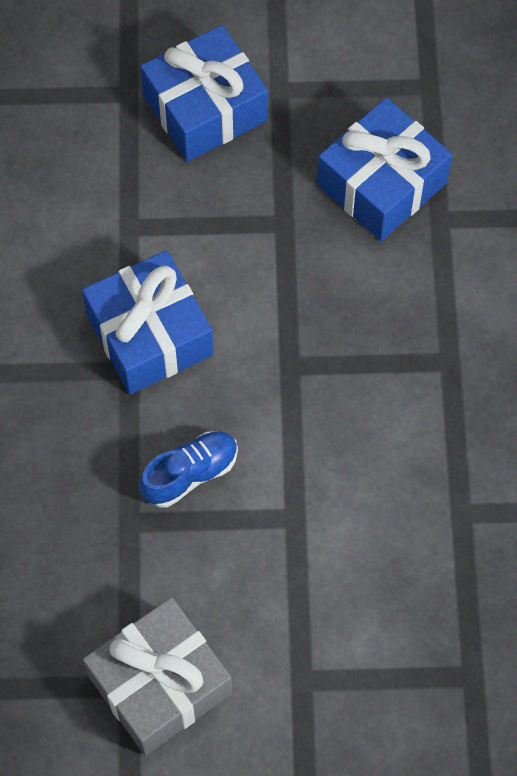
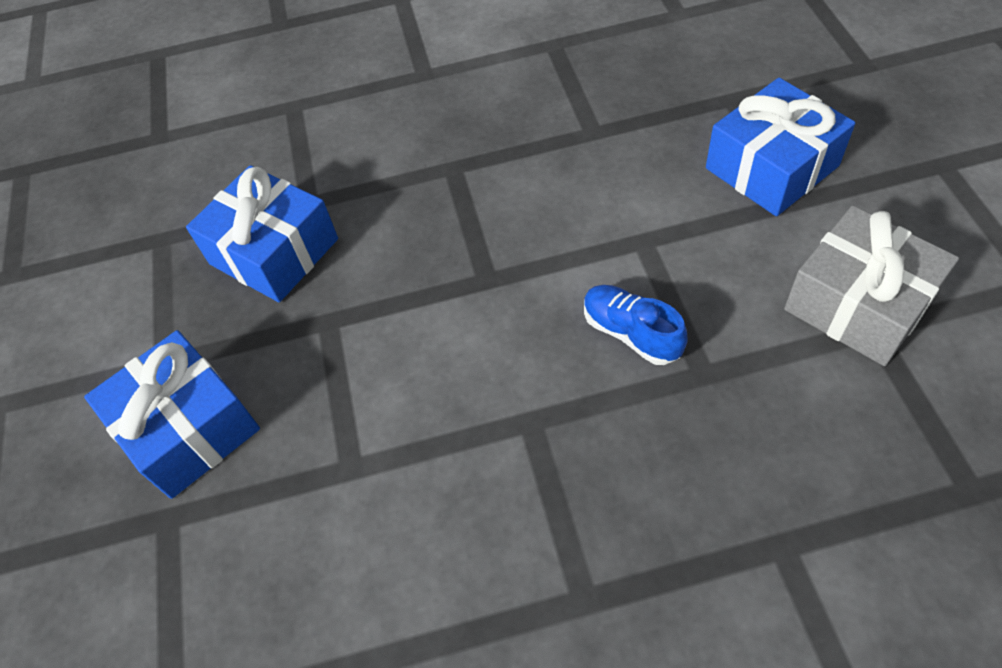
camera: 95 degrees left, 10 degrees down
(149, 335) = (483, 411): blue gift -> blue gift (771, 167)

